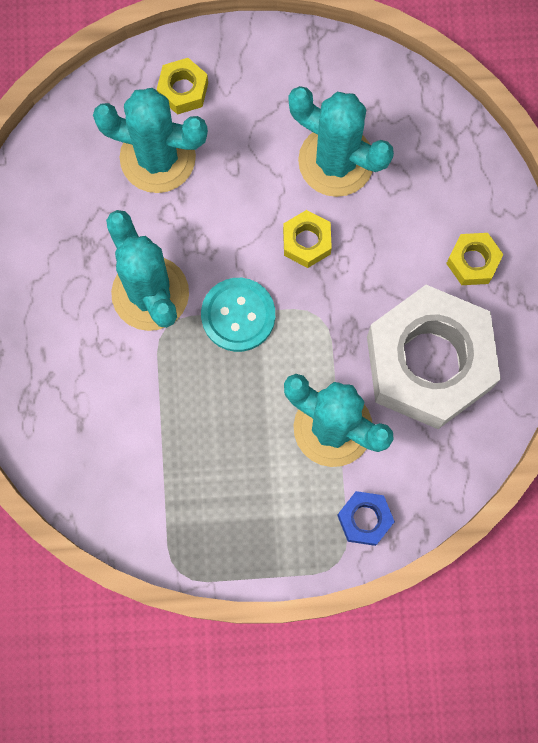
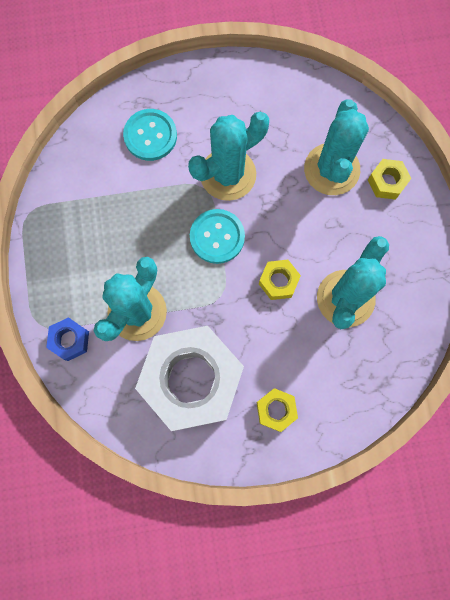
camera: 85 degrees right, 0 degrees up
(80, 394) = (150, 136): none -> turquoise button

